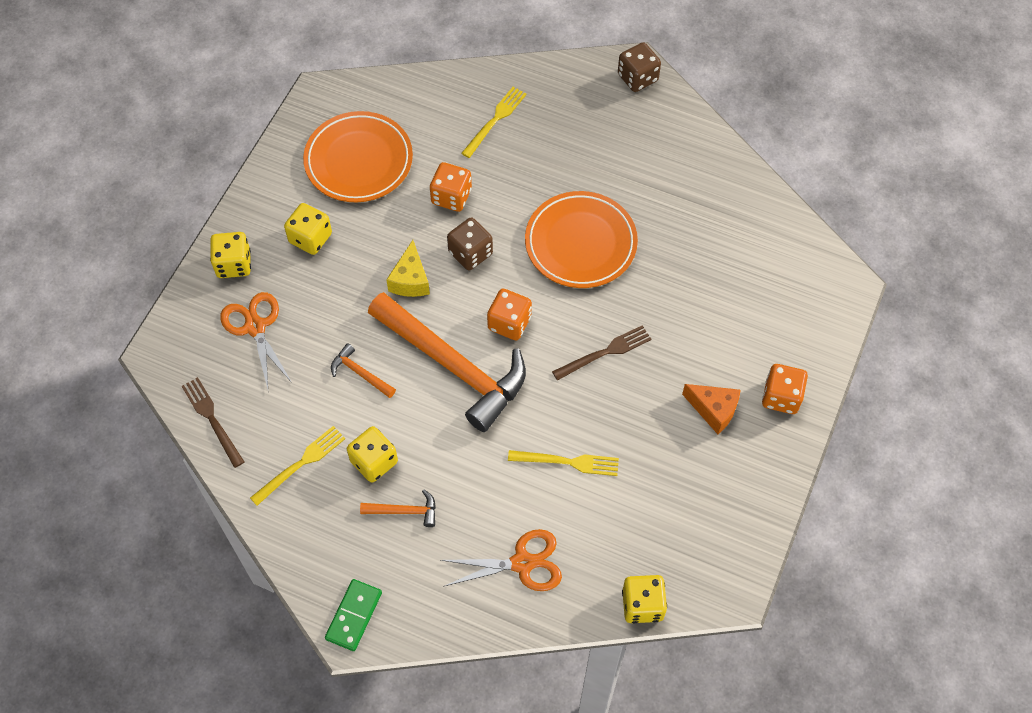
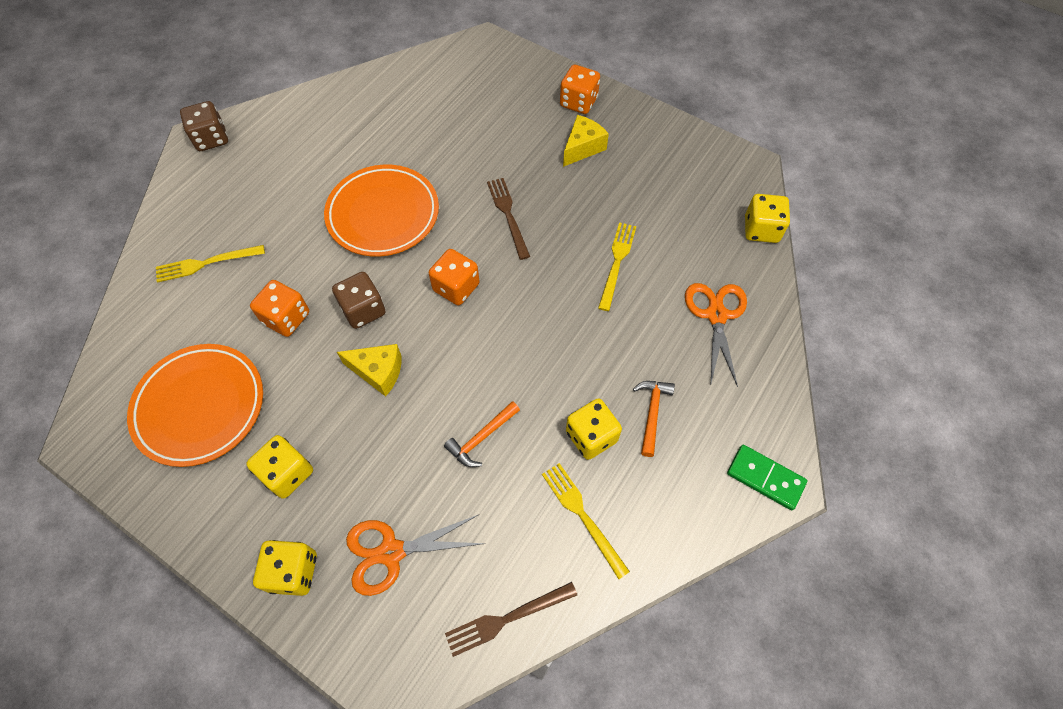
camera: 80 degrees left, 0 degrees up
(453, 366) = (493, 344): orange hammer -> none
(495, 120) = (206, 263): yellow fork -> yellow fork turned 60 degrees counterclockwise
(713, 410) = (582, 148): orange cheese -> yellow cheese

